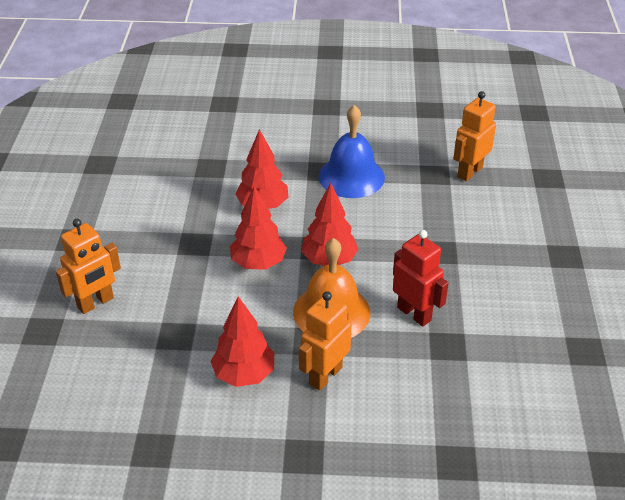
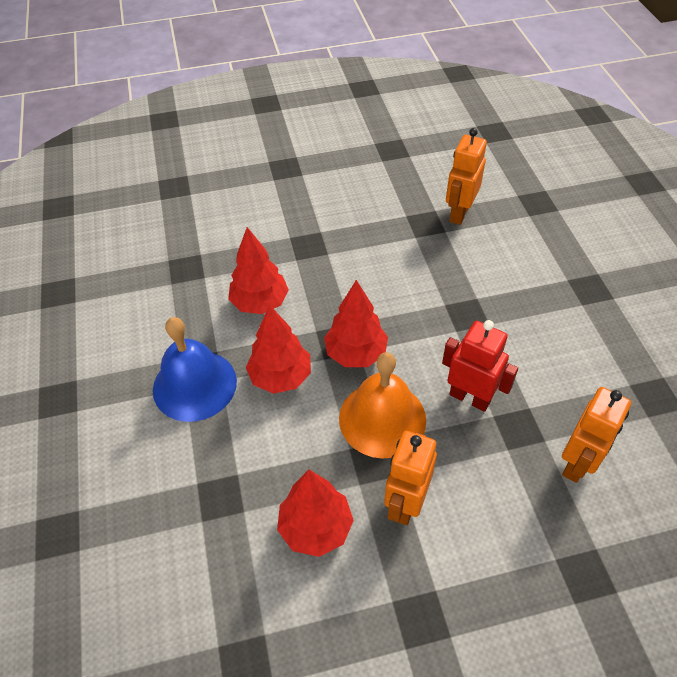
camera: 15 degrees left, 10 degrees up
(96, 303) = (110, 478): orange robot -> orange robot (577, 463)
(351, 176) = (341, 245): blue bell -> blue bell (194, 385)

